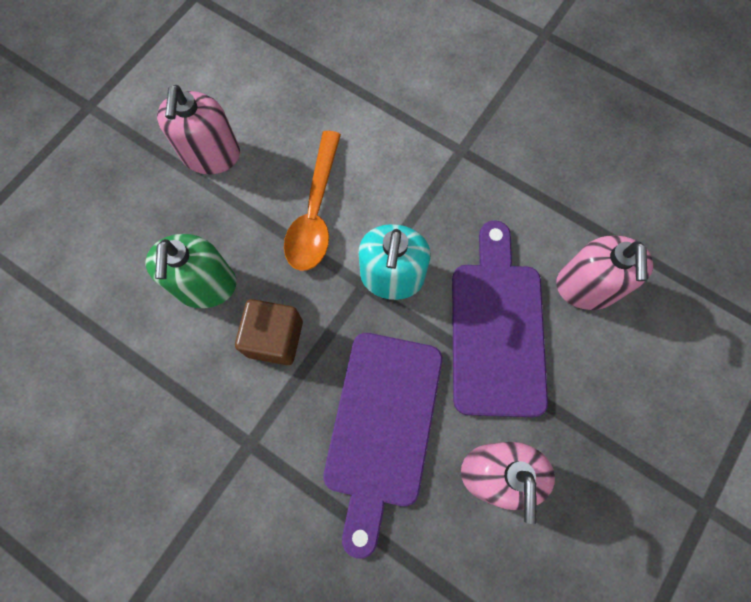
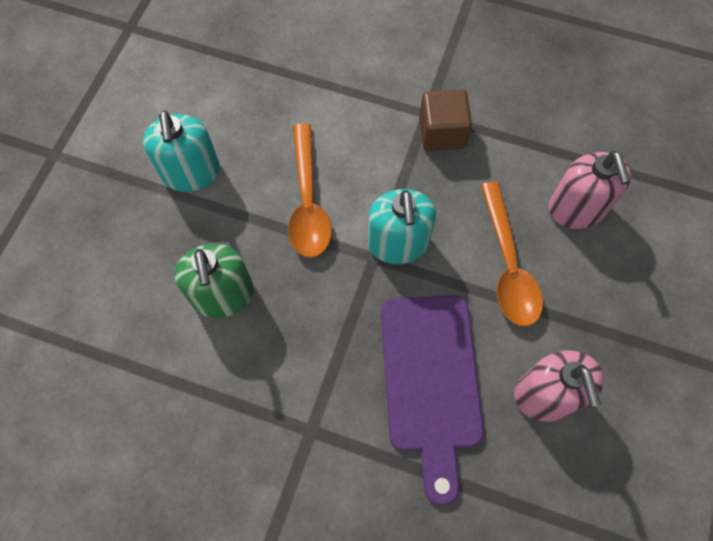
camera: 15 degrees left, 5 degrees down
(211, 155) = (191, 172): pink soap dispenser -> turquoise soap dispenser
(274, 338) = (305, 327): brown cube -> brown cube (442, 133)
(497, 329) = (508, 266): purple cutting board -> orange spoon

